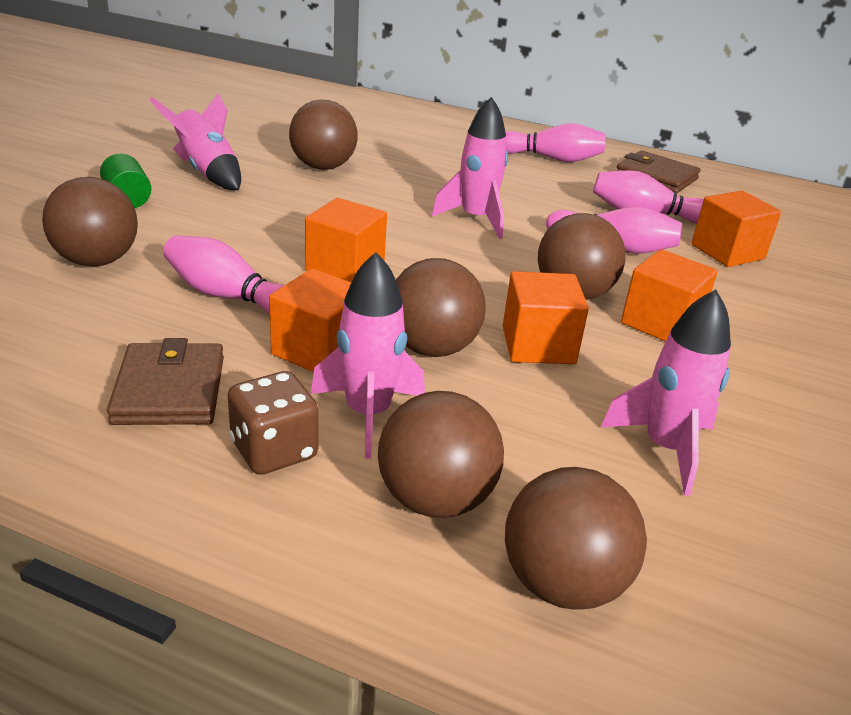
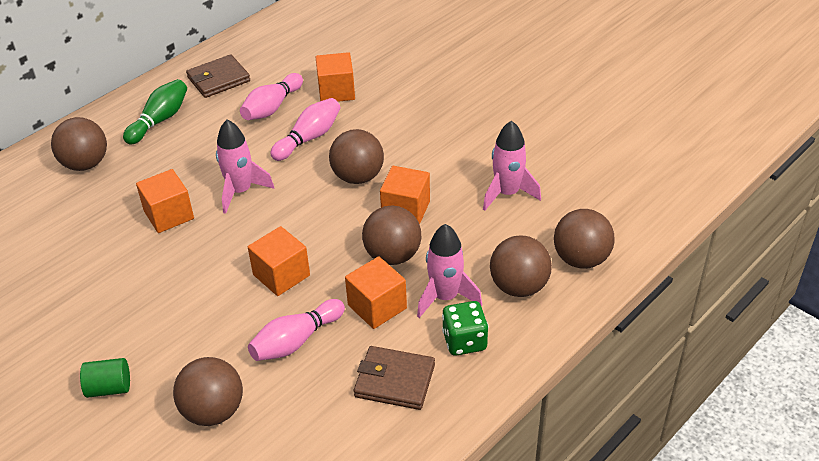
camera: 65 degrees left, 10 degrees up
(207, 172) = (77, 331): pink rocket -> none
(274, 450) = (464, 341): brown dice -> green dice
(323, 167) = (106, 256): brown ball -> brown ball (85, 164)
(552, 158) = (160, 120): pink bowling pin -> green bowling pin
(661, 323) = (402, 152): orange cube -> orange cube (169, 215)

